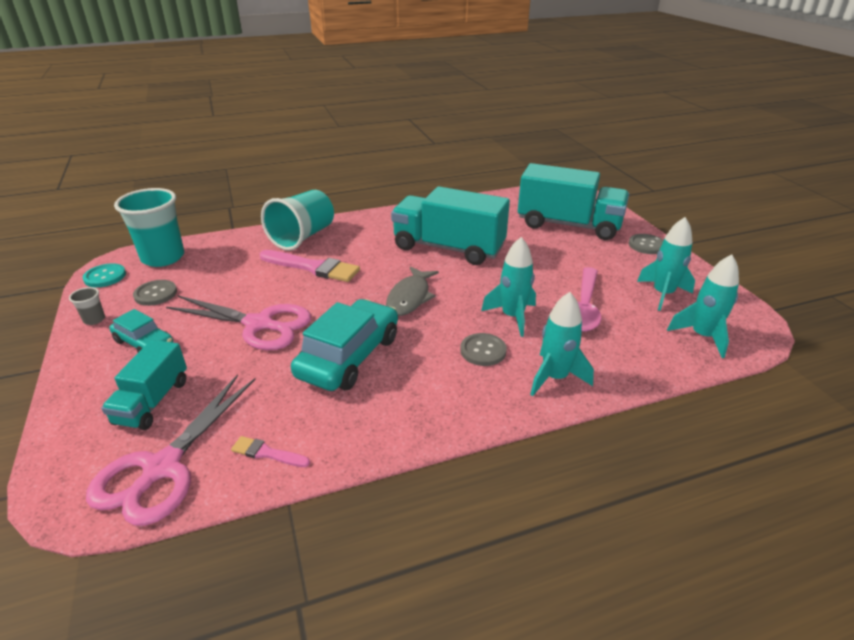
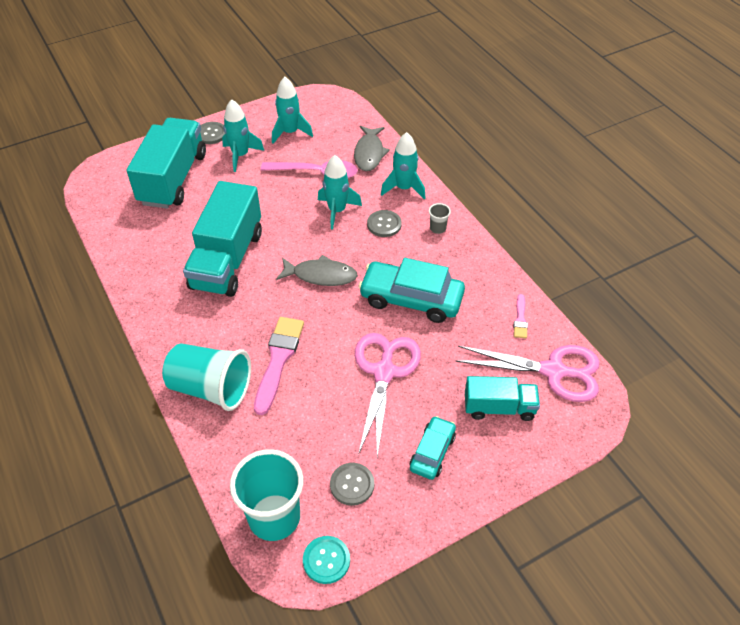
camera: 100 degrees left, 15 degrees up
(94, 319) = (408, 519): grey cup -> grey cup (438, 228)
(630, 354) = (369, 153): none -> grey fish
(702, 336) = (341, 120): turquoise rocket -> turquoise rocket (240, 155)

